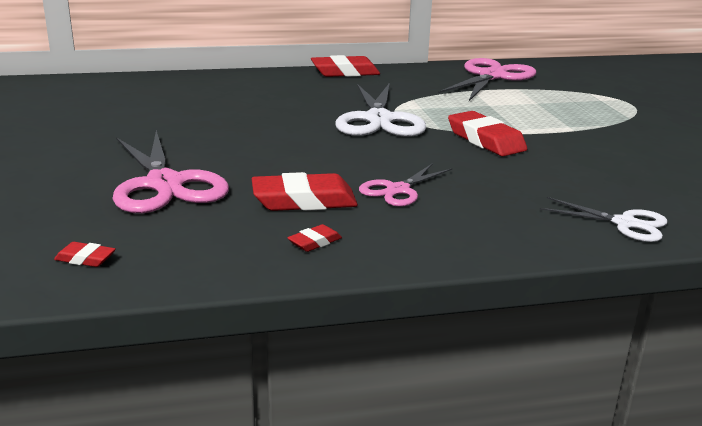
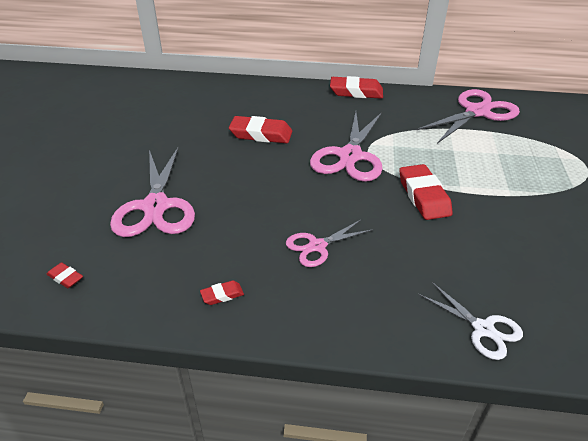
camera: 20 degrees right, 15 degrees up
(304, 201) = (240, 245): red eraser -> red eraser (261, 134)
(379, 120) = (350, 156): white scissors -> pink scissors

